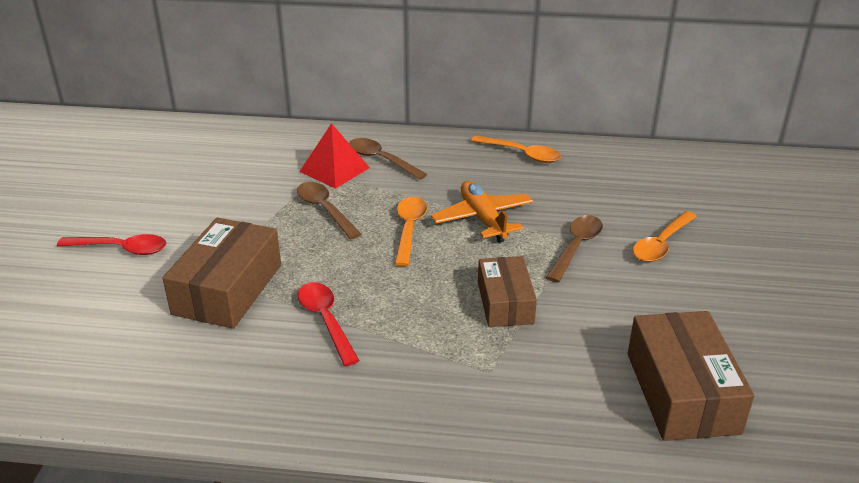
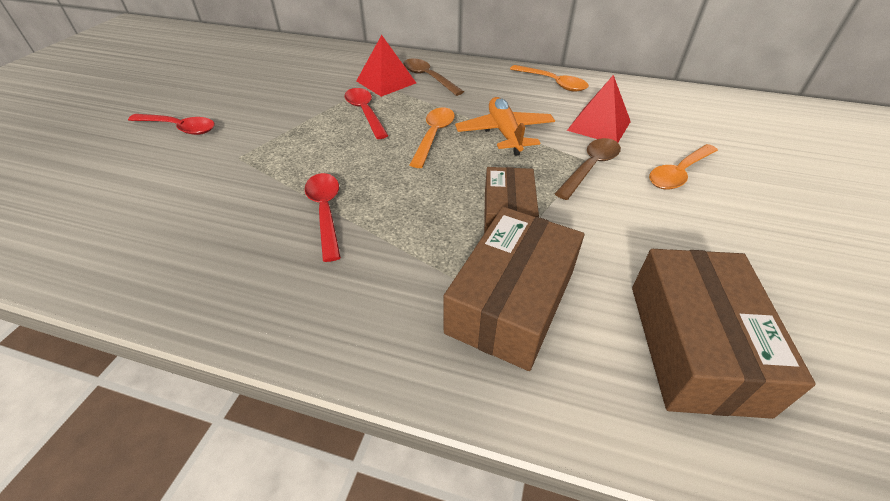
camera: 10 degrees right, 10 degrees up
(227, 289) = (250, 172): brown box -> brown box (511, 301)
(325, 210) = (365, 113): brown spoon -> red spoon
(578, 200) = (599, 125): none -> red pyramid

